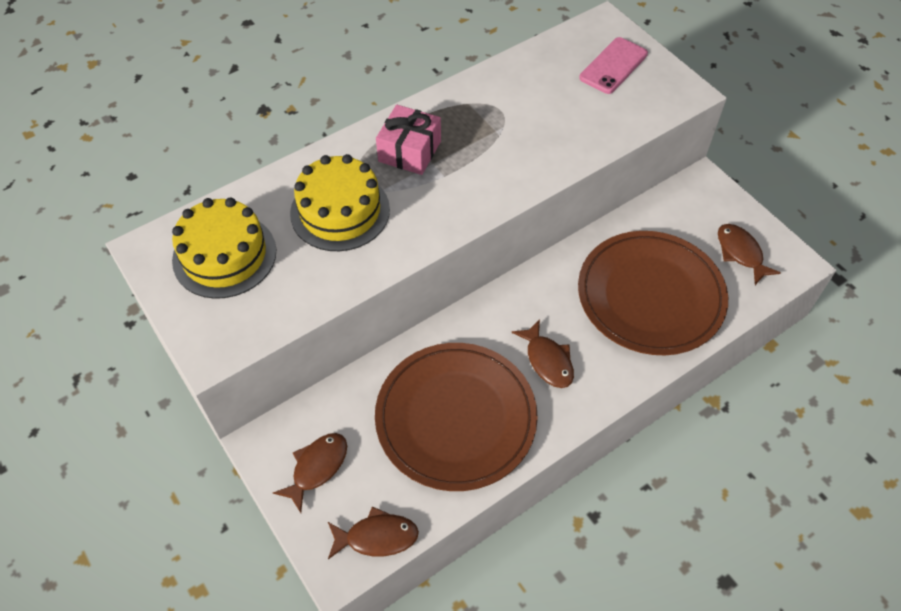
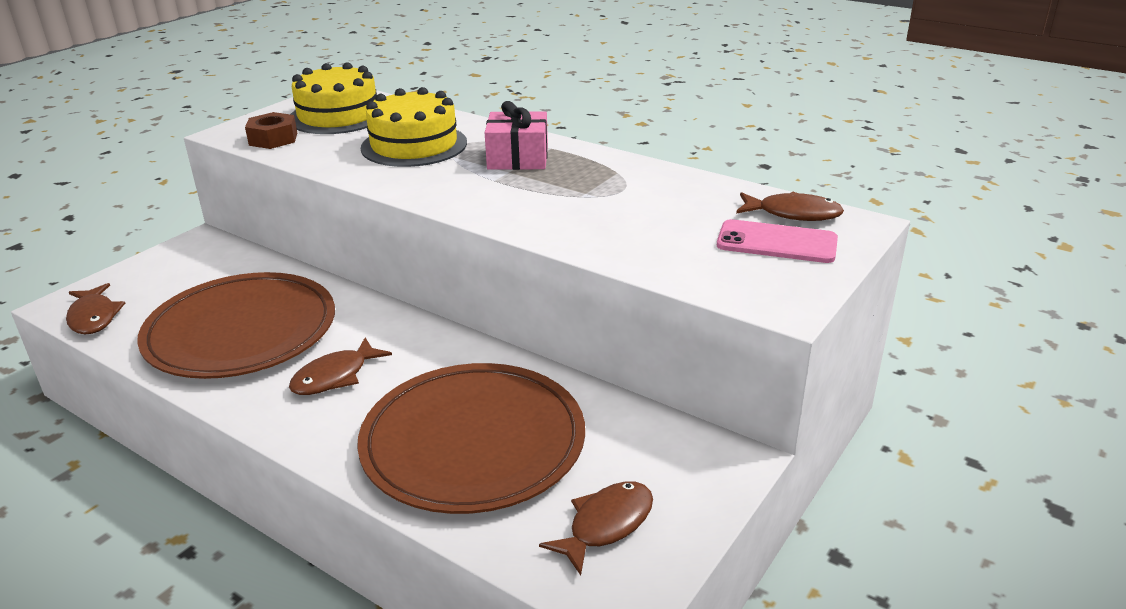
camera: 70 degrees right, 25 degrees down
(256, 315) = (273, 139): none -> brown nut
(317, 468) = (174, 270): brown fish -> brown fish (793, 214)

